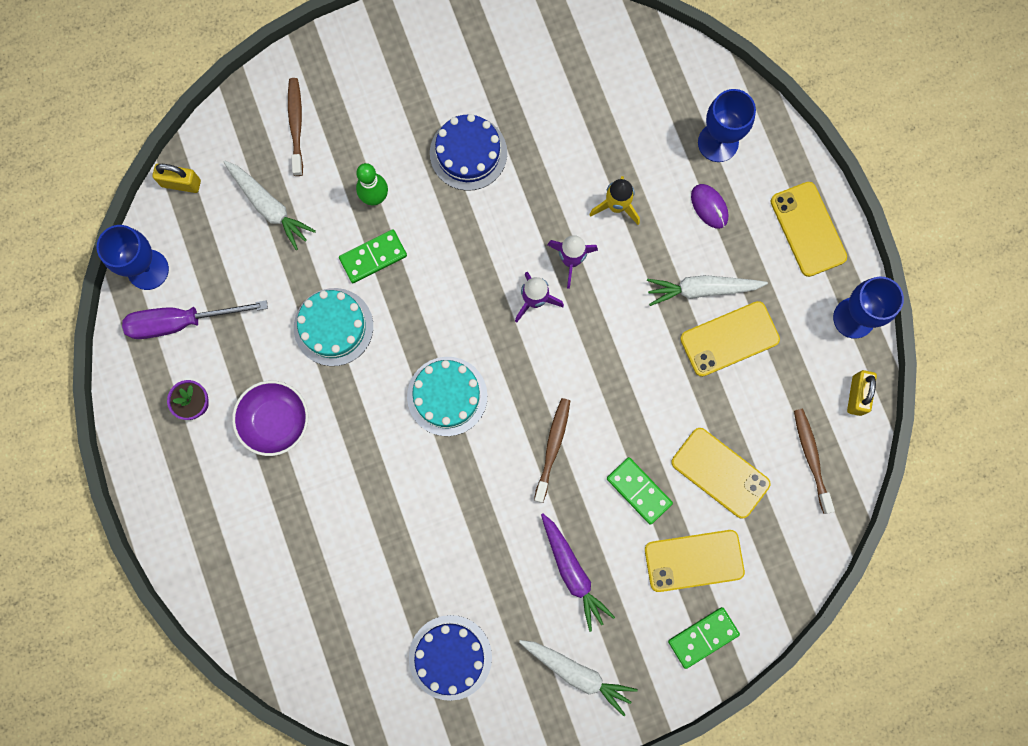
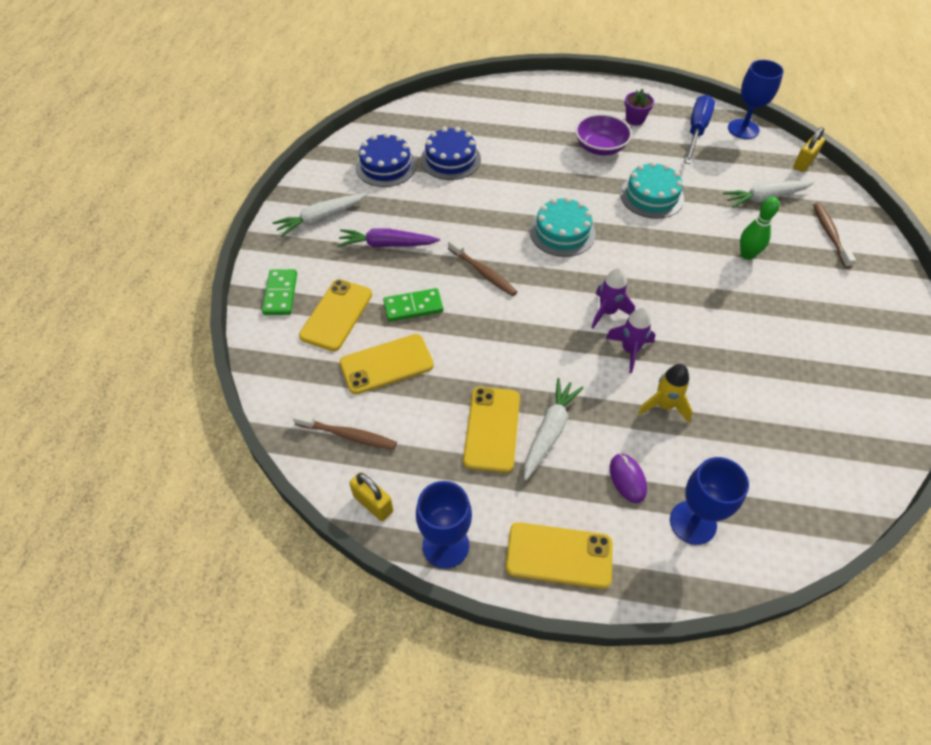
camera: 120 degrees right, 25 degrees down
(181, 322) = (696, 131): purple screwdriver -> blue screwdriver
(296, 125) = (830, 235): brown toothbrush -> brown toothbrush turned 120 degrees counterclockwise
(373, 257) = (696, 235): green domino -> none
(468, 153) = (763, 325): blue cake -> blue cake (450, 159)
(709, 206) = (627, 479): purple mouse -> purple mouse turned 75 degrees clockwise

